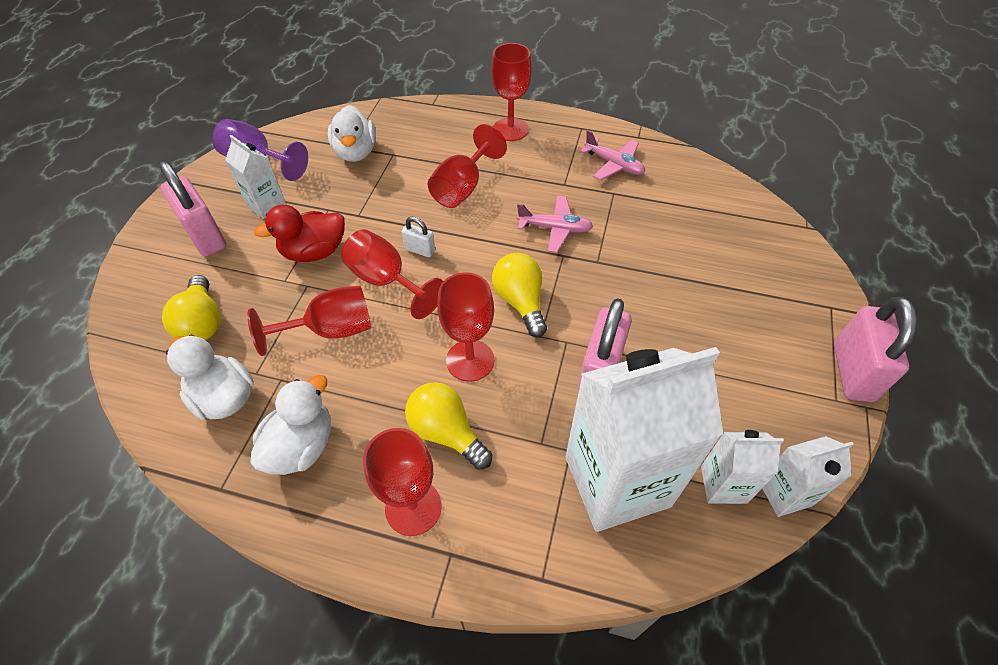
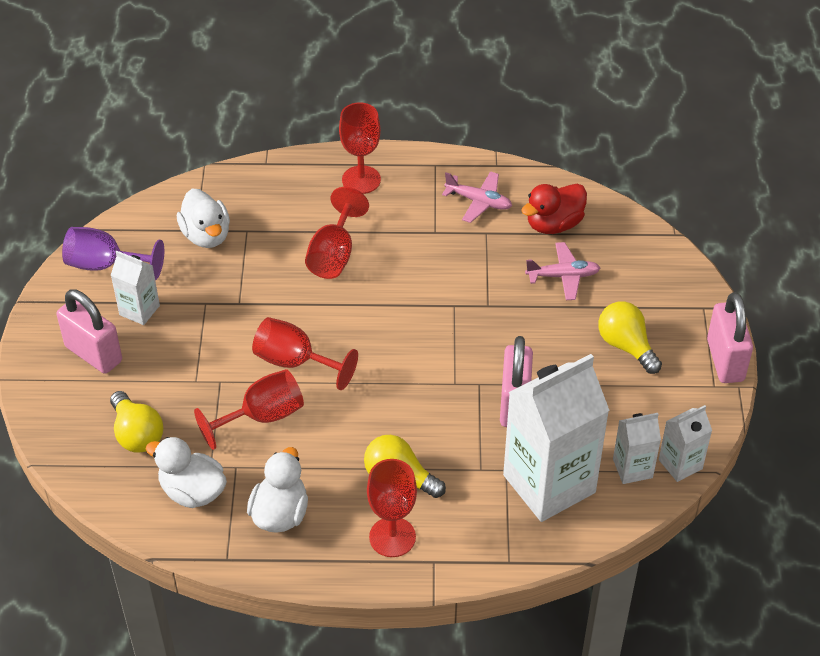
camera: 15 degrees left, 5 degrees down
(314, 252) = (212, 348): red duck -> red duck (554, 224)
(420, 250) = (315, 326): white padlock -> none
(470, 360) = (399, 417): red goblet -> none
(520, 302) = (427, 357): yellow light bulb -> yellow light bulb (626, 346)
(555, 228) = (439, 280): pink plane -> pink plane (563, 276)

